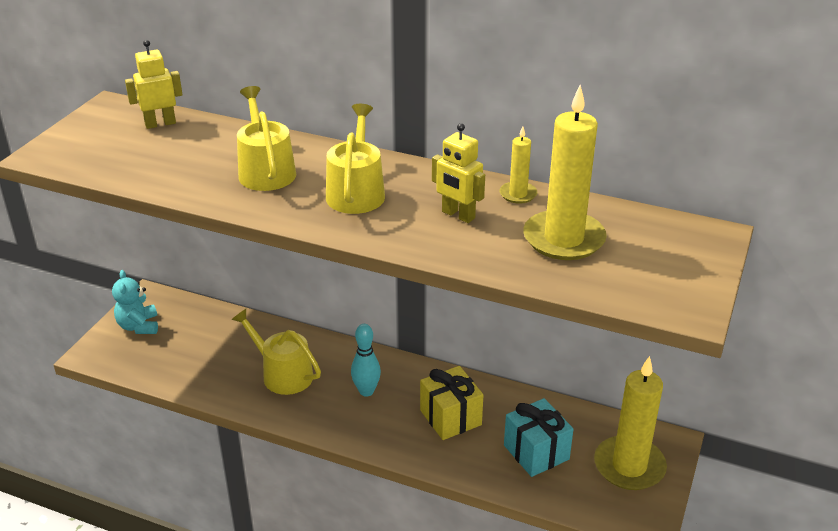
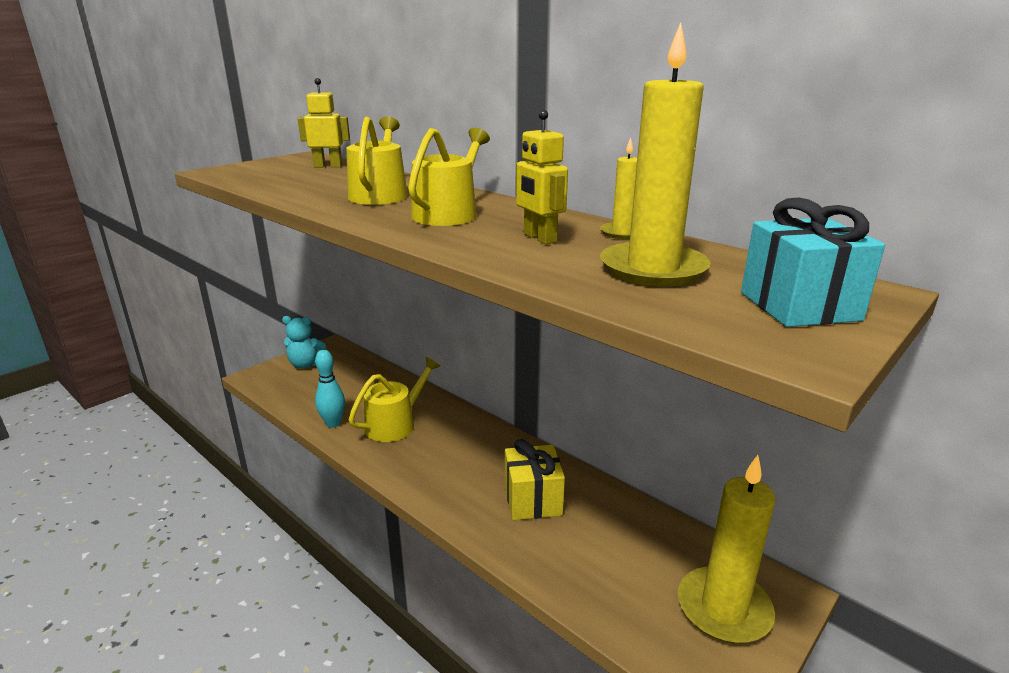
camera: 20 degrees right, 10 degrees down
(139, 326) = (306, 364): turquoise teddy bear -> turquoise teddy bear turned 90 degrees counterclockwise
(282, 374) = (395, 424): yellow watering can -> yellow watering can turned 75 degrees clockwise
(366, 391) = (462, 455): turquoise bowling pin -> turquoise bowling pin (333, 423)
(536, 452) = (611, 560): turquoise gift -> turquoise gift (799, 306)

